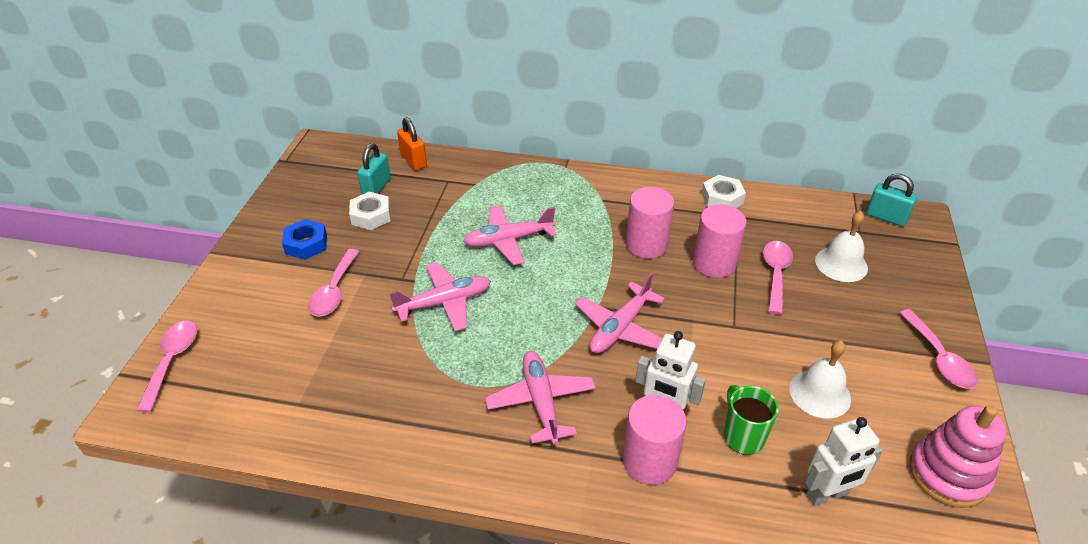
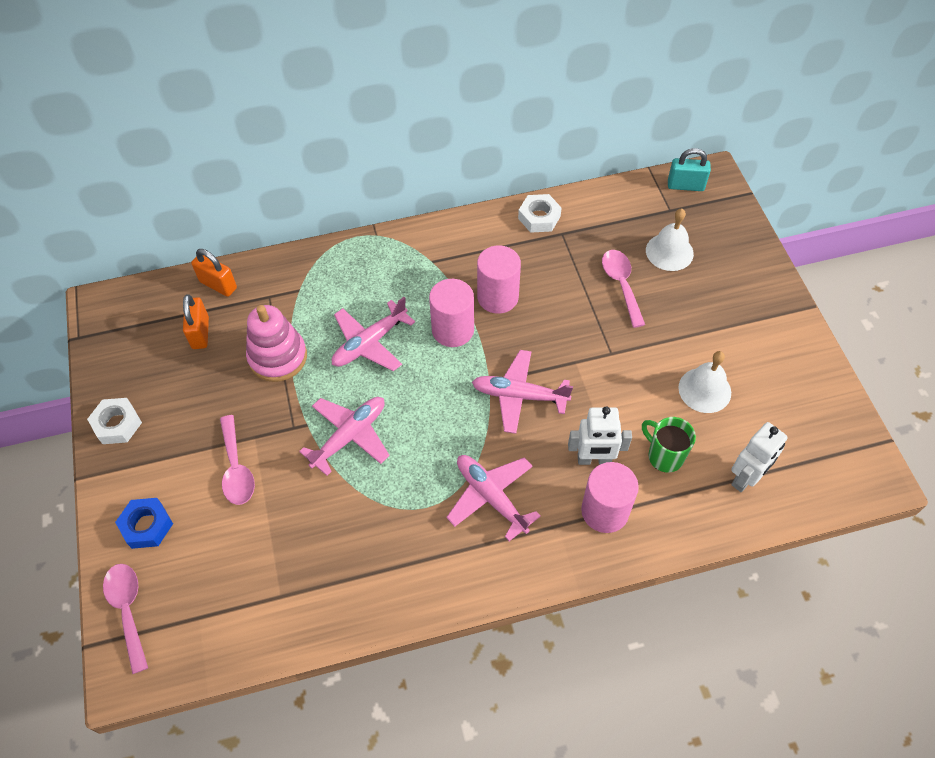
camera: 25 degrees left, 15 degrees up
(306, 244) = (172, 428): blue nut -> blue nut (147, 526)
(371, 216) = (217, 369): white nut -> white nut (117, 424)
(376, 187) = (200, 333): turquoise padlock -> orange padlock
(620, 328) = (519, 396): pink plane -> pink plane turned 90 degrees clockwise
(714, 263) = (565, 294): pink cylinder -> pink cylinder (453, 330)
(939, 358) = (778, 317): pink spoon -> none
(948, 474) = (821, 421): pink stacking toy -> pink stacking toy (278, 357)

